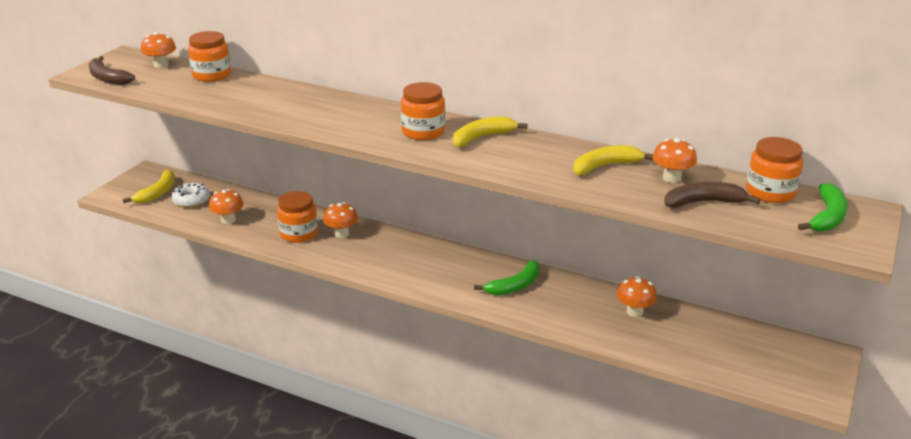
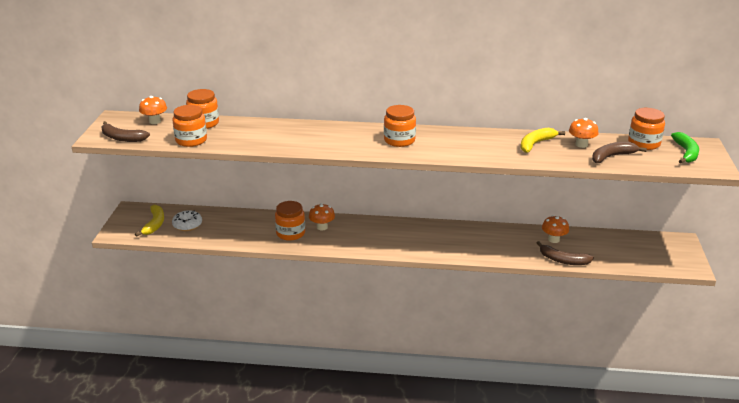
camera: 20 degrees left, 0 degrees up
(178, 92) = (191, 140): none -> orange jar
(228, 220) = (228, 233): orange mushroom -> none
(482, 137) = (442, 138): yellow banana -> none
(515, 286) = (467, 238): green banana -> none
(627, 343) = (563, 260): none -> brown banana

